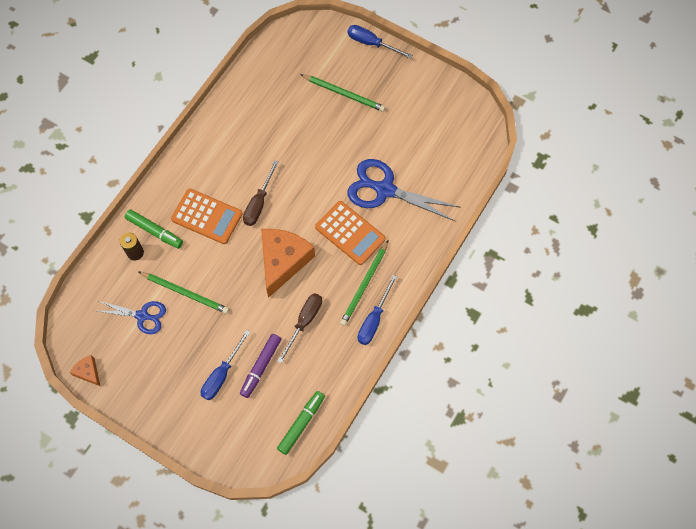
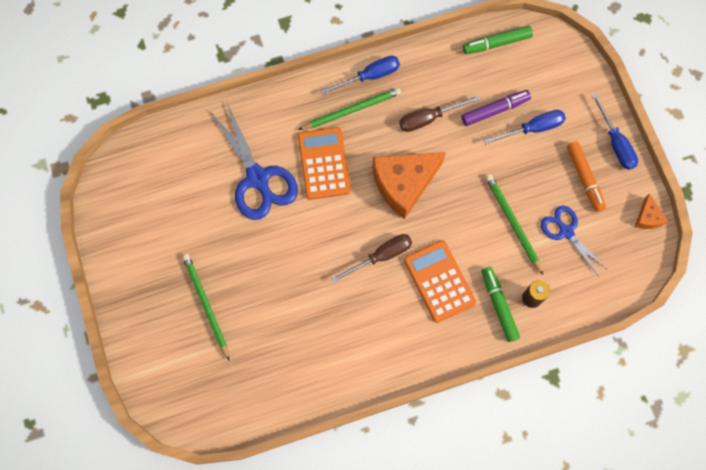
camera: 140 degrees left, 5 degrees up
(155, 366) = (584, 178): none -> orange marker
(371, 43) = (128, 339): blue screwdriver -> blue screwdriver (615, 143)

